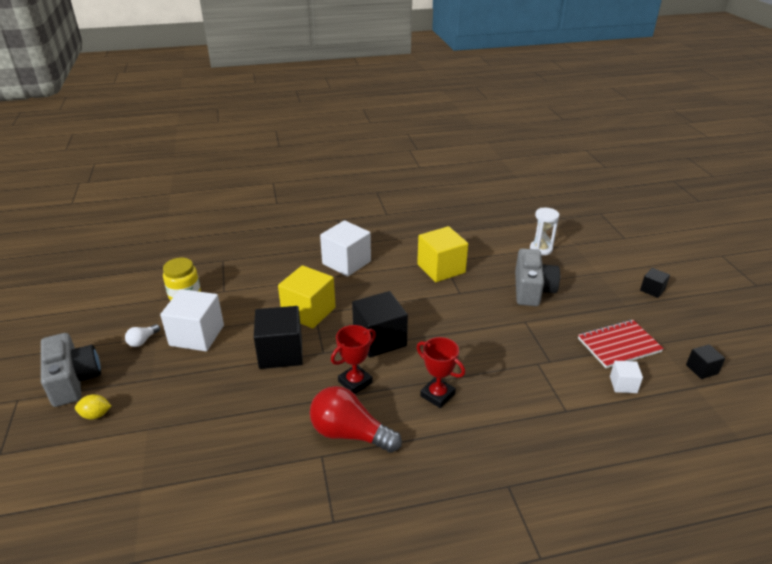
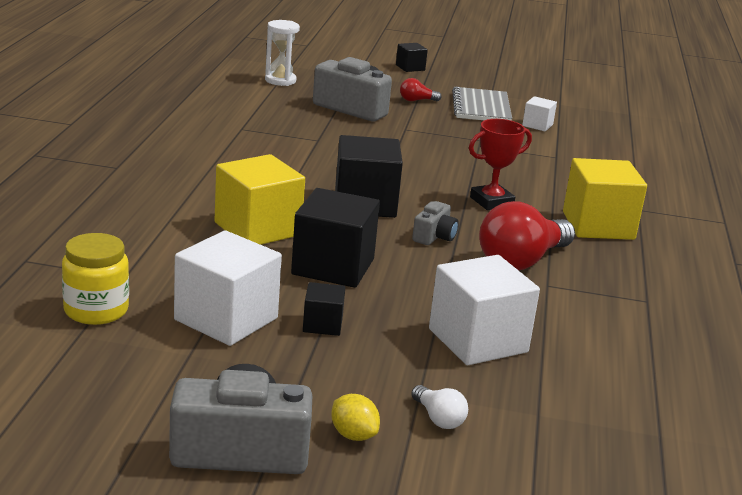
camera: 70 degrees left, 10 degrees down
(96, 415) = (353, 435): yellow lemon -> yellow lemon turned 60 degrees counterclockwise
(143, 341) = (190, 368): white light bulb -> white light bulb (438, 418)
(346, 262) = (165, 178): white cube -> white cube (478, 340)
(355, 382) = (434, 236): red trophy -> grey camera
(441, 268) = (255, 133): yellow cube -> yellow cube (598, 225)
(587, 311) = (416, 100): none -> red light bulb
(619, 345) = (481, 107): red notebook -> grey notebook
(702, 369) = (539, 94): black cube -> black cube (322, 324)

